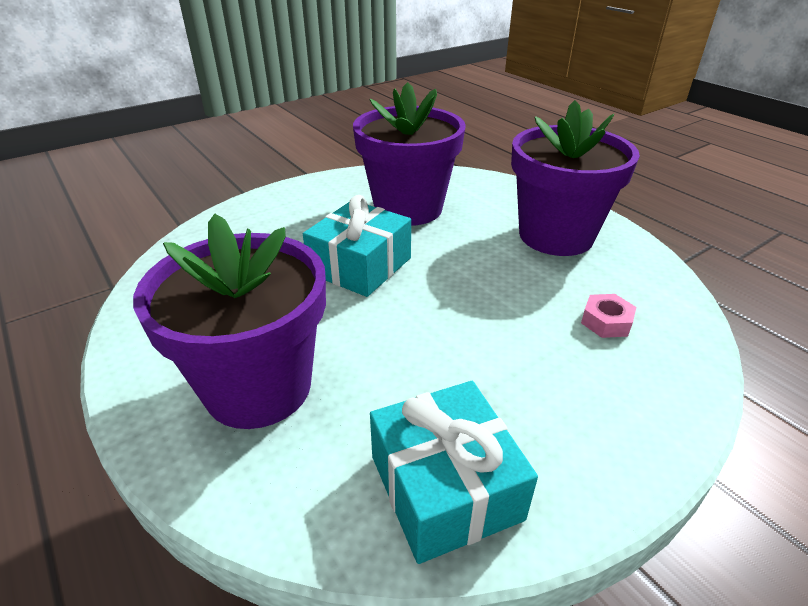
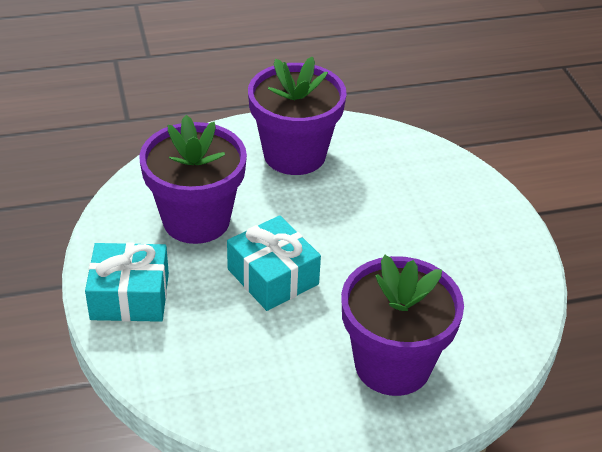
camera: 70 degrees left, 5 degrees up
(445, 487) = (503, 299): turquoise gift -> turquoise gift (130, 296)
(606, 322) = (405, 179): pink nut -> none

